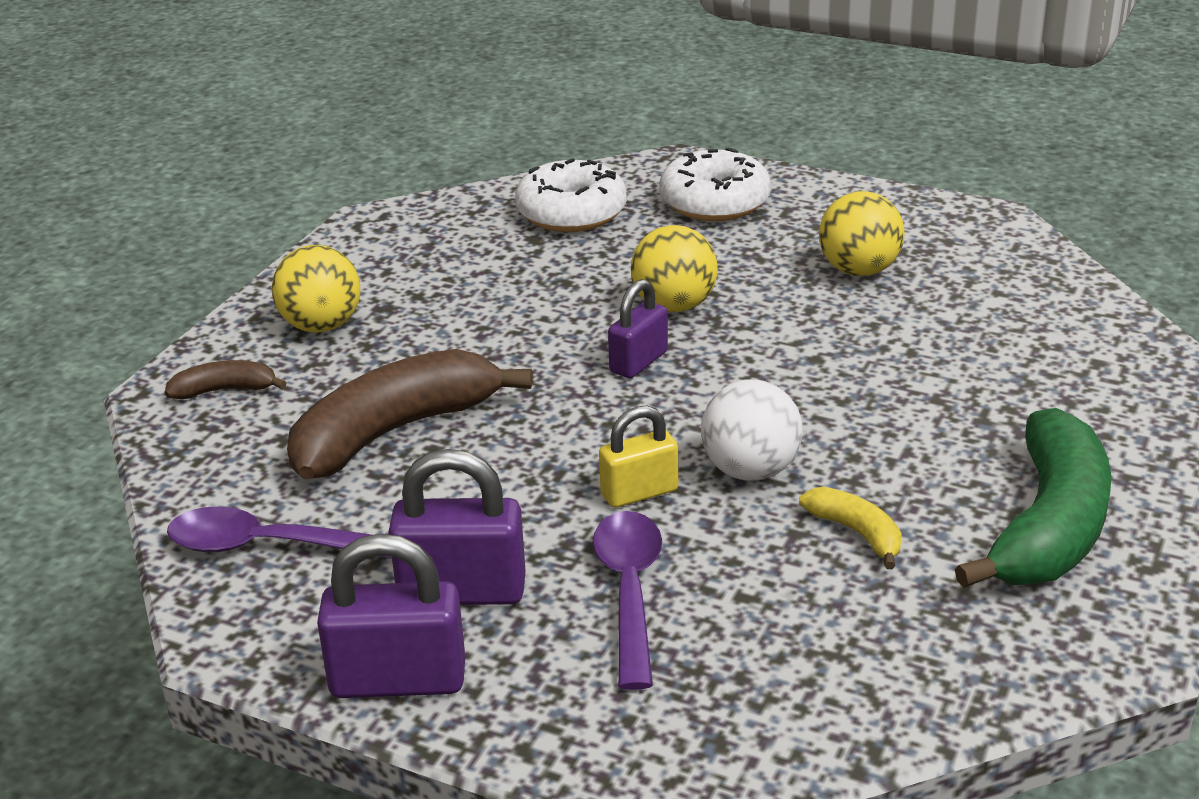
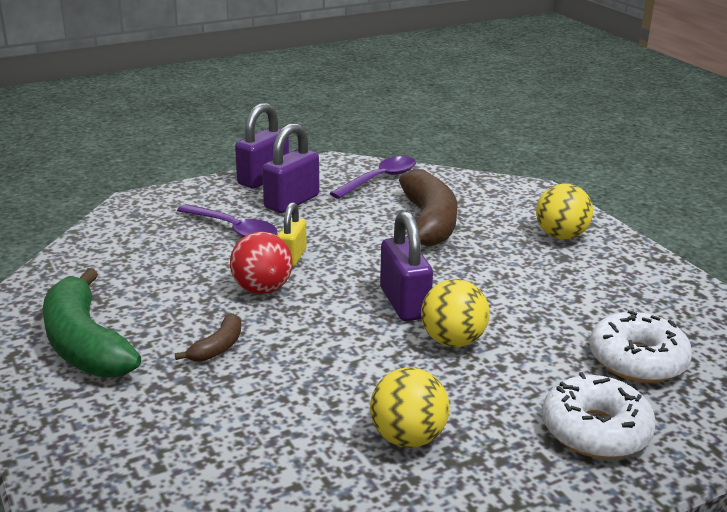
camera: 125 degrees right, 5 degrees down
(225, 390) = (521, 200): brown banana -> brown banana (218, 347)
(638, 362) = (404, 303): purple padlock -> purple padlock, size x1.55
(750, 470) = (262, 289): white ball -> red ball
(857, 533) = (175, 292): yellow banana -> none

